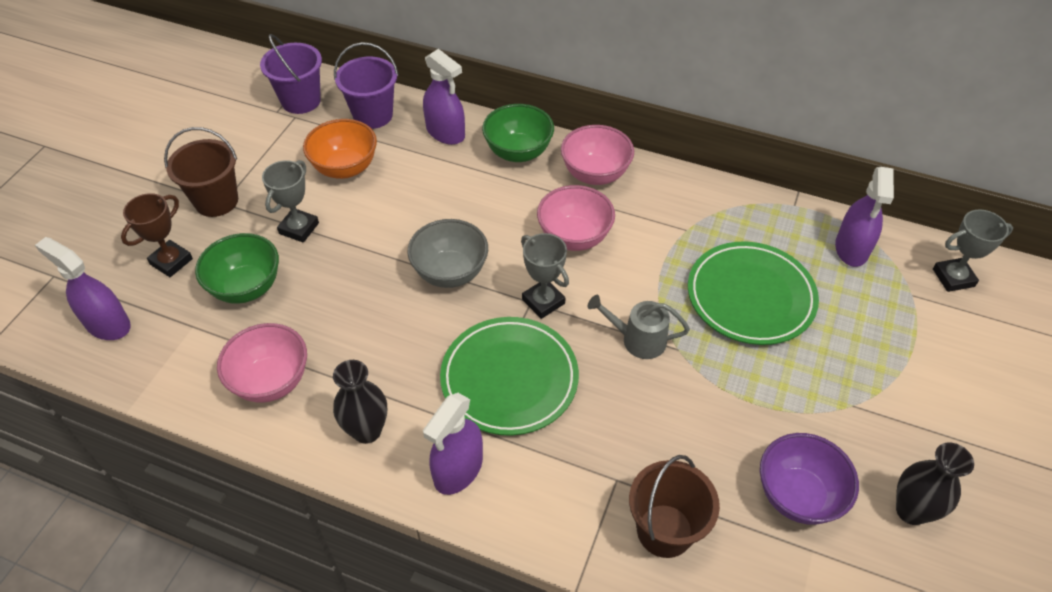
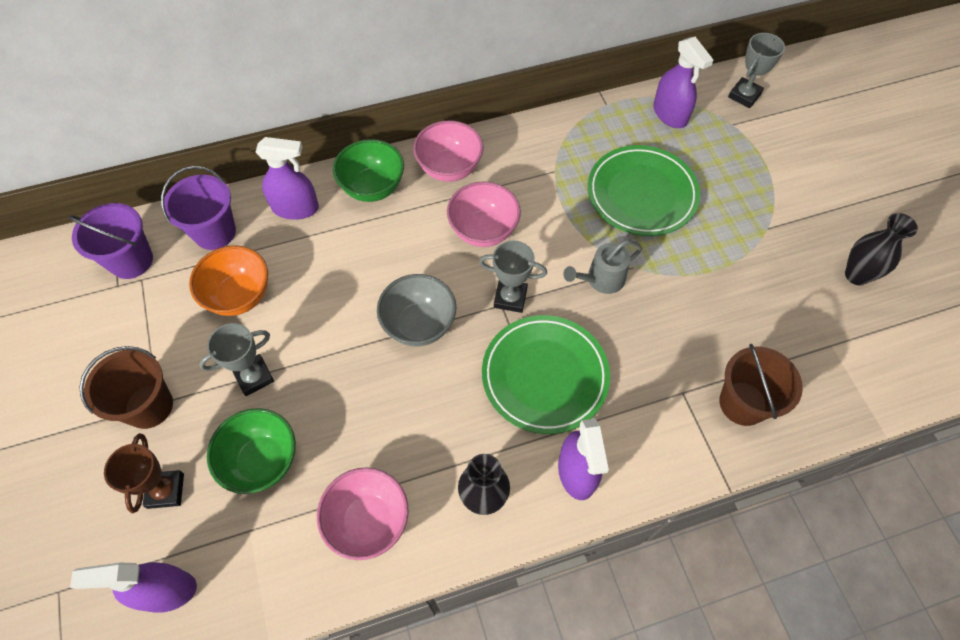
camera: 40 degrees left, 10 degrees up
(299, 228) = (254, 377): grey trophy -> grey trophy turned 75 degrees clockwise
(797, 495) = (792, 315): purple bowl -> none

